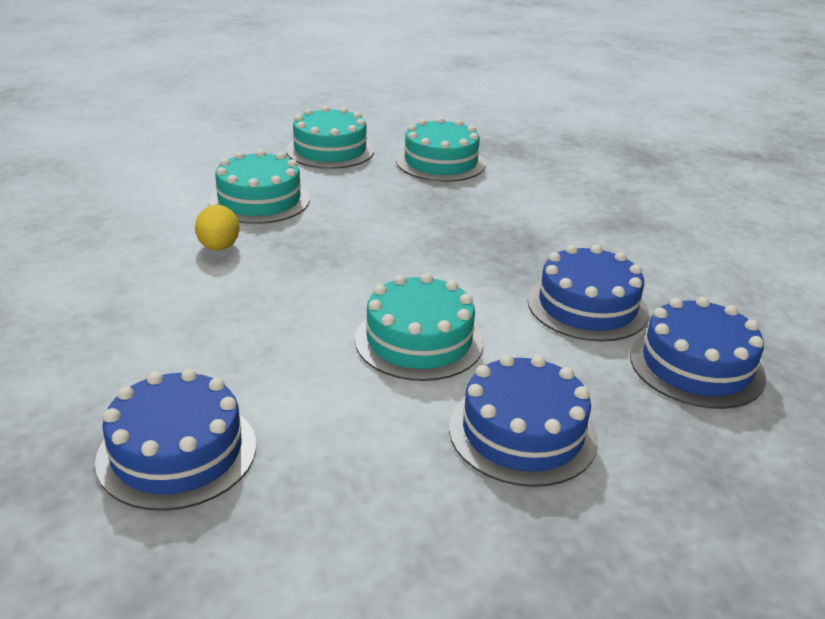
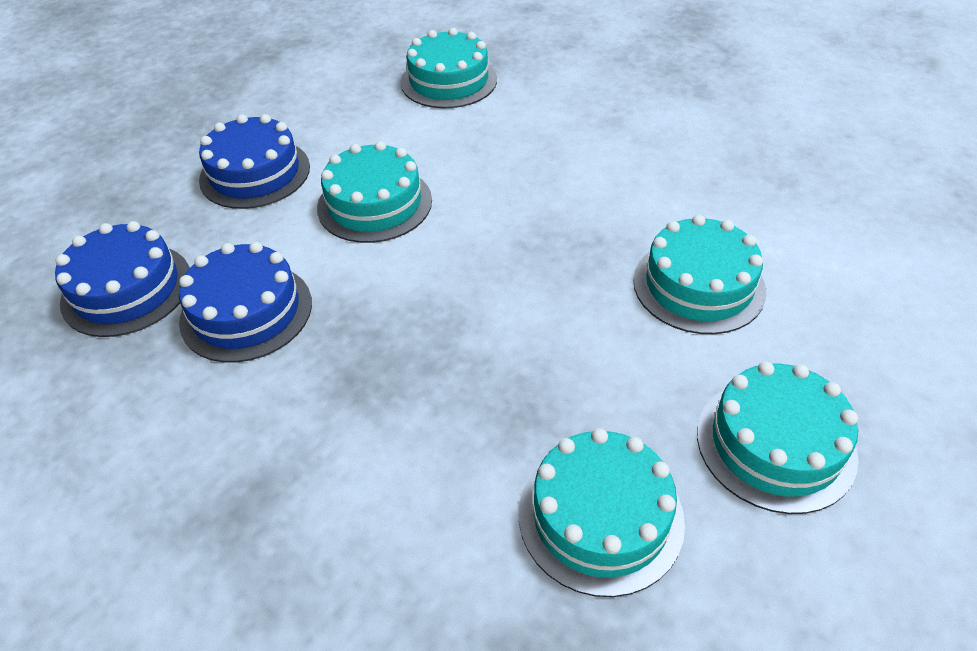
camera: 150 degrees right, 15 degrees up
(177, 452) = (449, 81): blue cake -> turquoise cake
(219, 247) = (636, 207): yellow egg -> none

